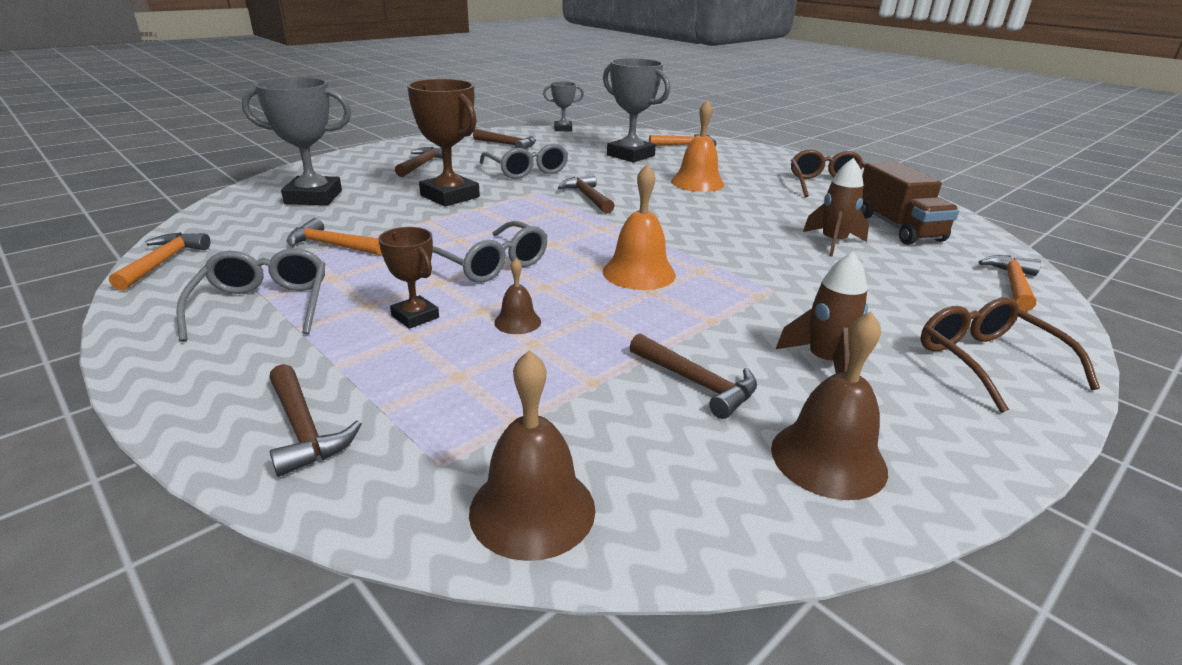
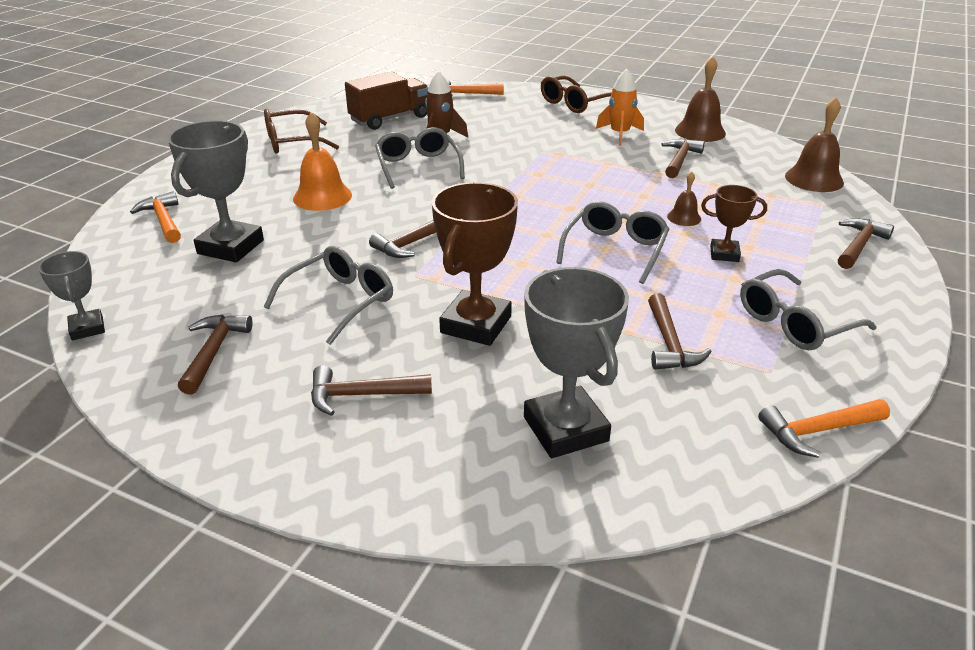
camera: 110 degrees left, 5 degrees up
(332, 245) = (669, 343): orange hammer -> brown hammer
(415, 316) = (724, 254): brown trophy -> brown trophy turned 75 degrees clockwise
(639, 273) = (565, 192): orange bell -> none
(748, 220) = (418, 166): none -> grey glasses
(824, 362) = (619, 134): brown rocket -> orange rocket

